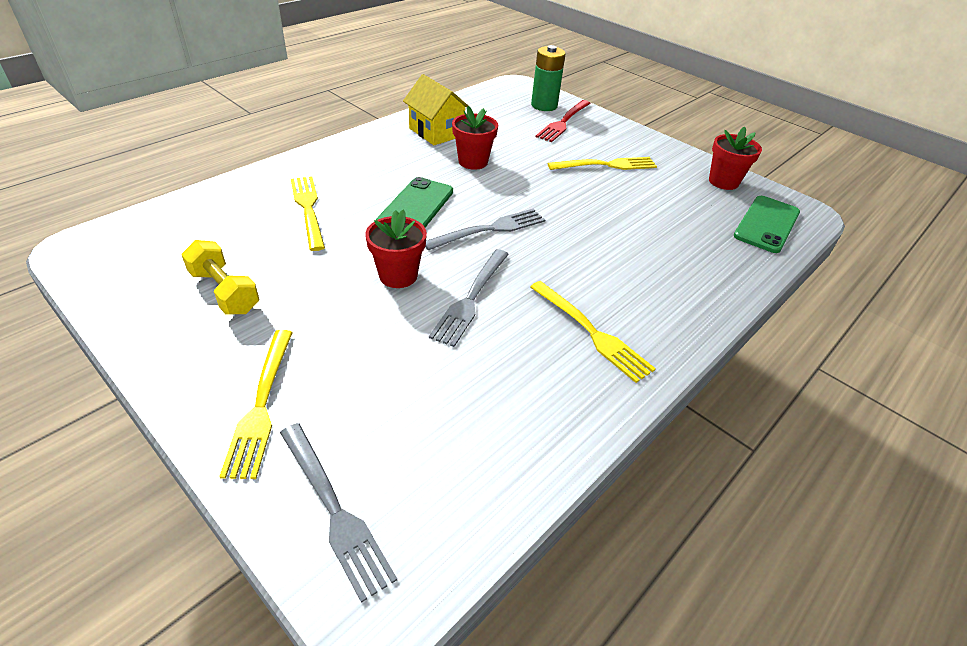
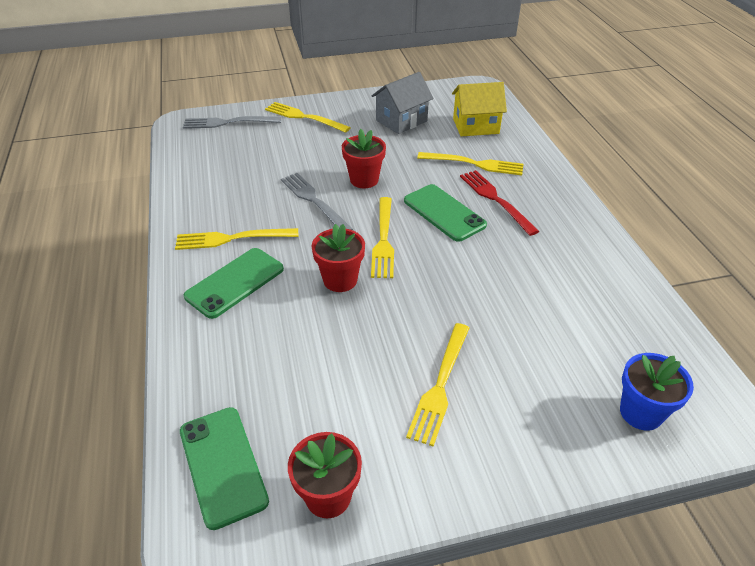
camera: 125 degrees right, 0 degrees up
(225, 291) = (401, 121): yellow dumbbell -> grey house
(436, 132) = (585, 272): yellow house -> yellow house (475, 126)
(473, 162) = (505, 274): red flower pot -> red flower pot (340, 280)
(490, 229) = (383, 240): grey fork -> yellow fork
(544, 105) = (641, 412): green battery -> blue flower pot
(563, 122) = (576, 406): red fork -> red fork (495, 199)
(640, 297) = (235, 283): none -> green phone

